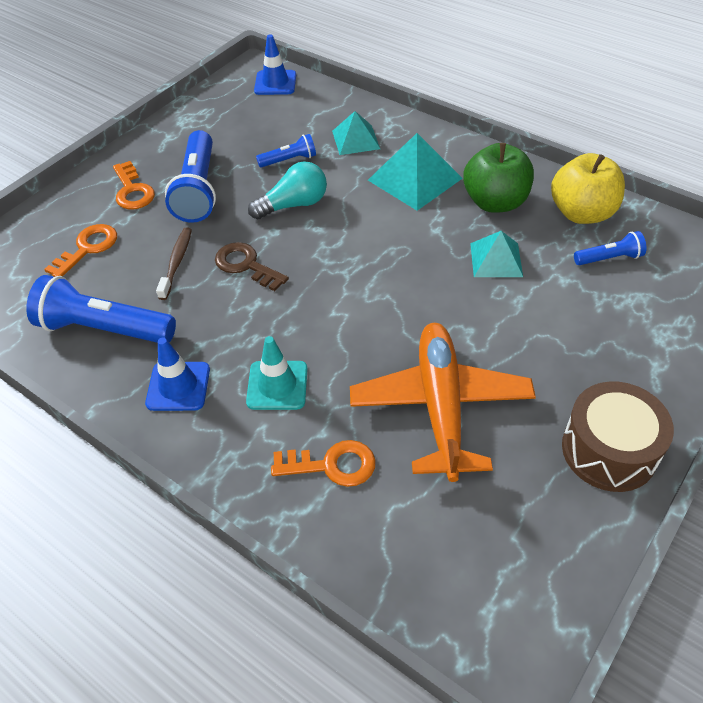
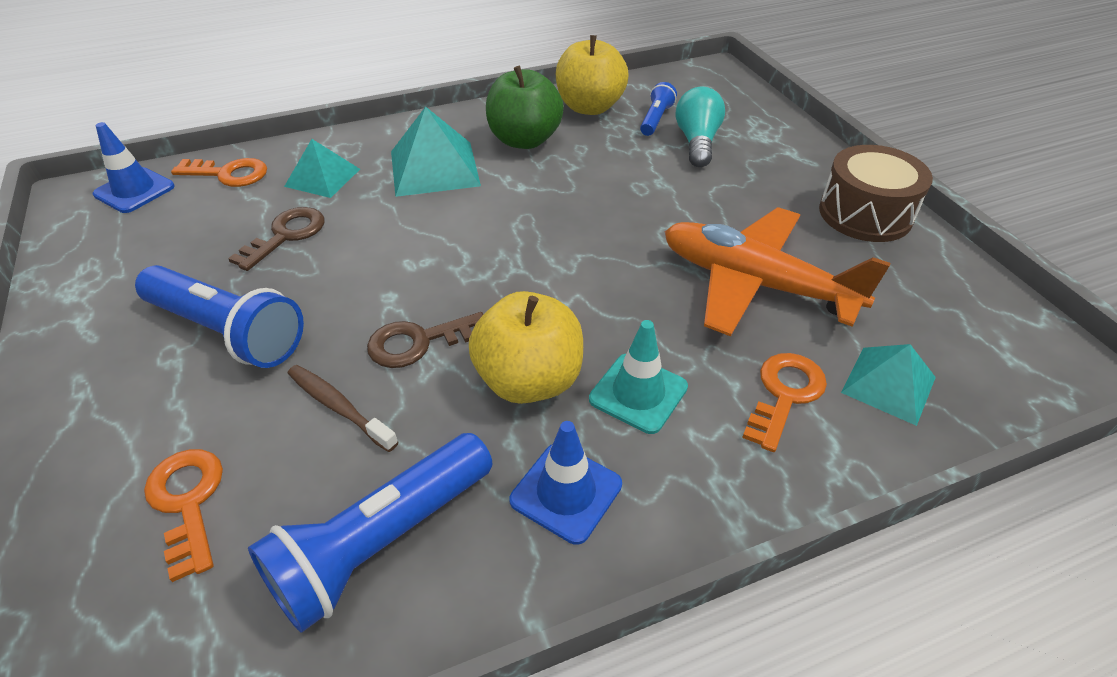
camera: 60 degrees left, 5 degrees down
(132, 191) = (135, 400): orange key -> orange key (228, 174)
(251, 329) = (529, 380): none -> yellow apple
(289, 160) = (286, 235): blue flashlight -> brown key
(294, 205) = (365, 262): turquoise light bulb -> turquoise light bulb (697, 142)
(496, 259) = (598, 172): turquoise pyramid -> turquoise pyramid (888, 384)

